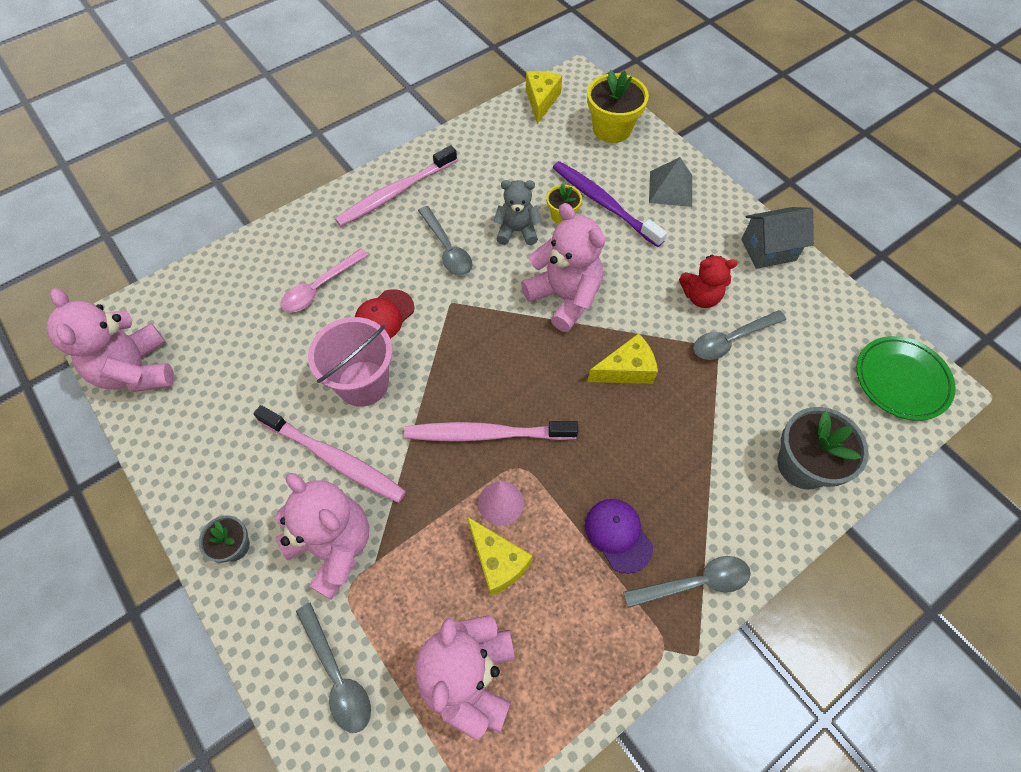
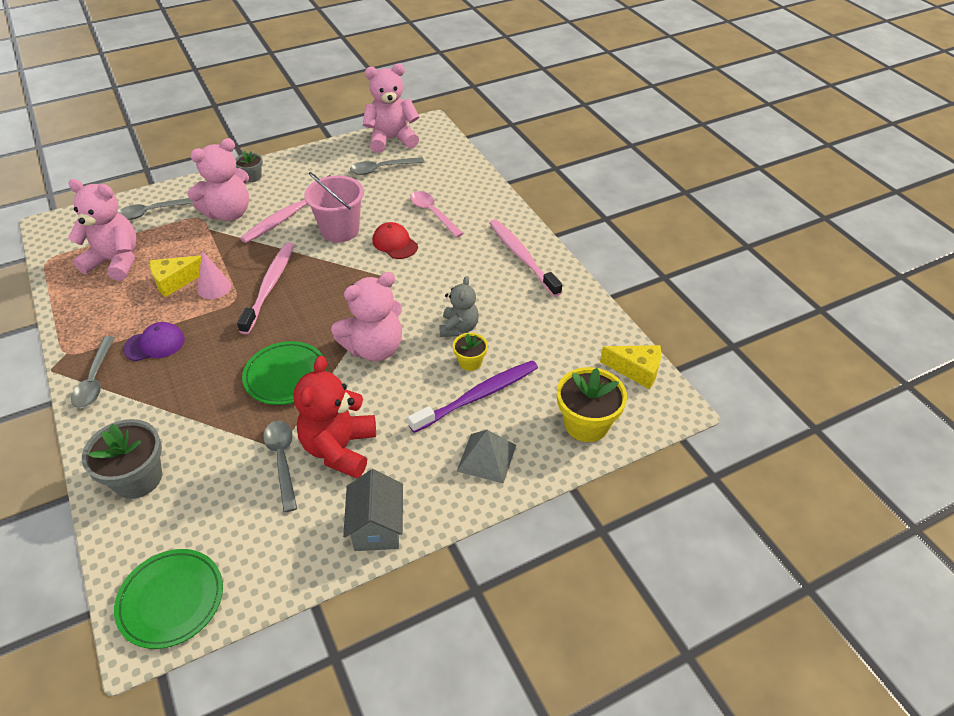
camera: 100 degrees right, 15 degrees down
(447, 249) = (450, 282): grey spoon -> grey spoon (381, 169)
(626, 370) = (286, 376): yellow cheese -> green plate
(700, 296) = (339, 449): red teddy bear -> red teddy bear, size x1.64

